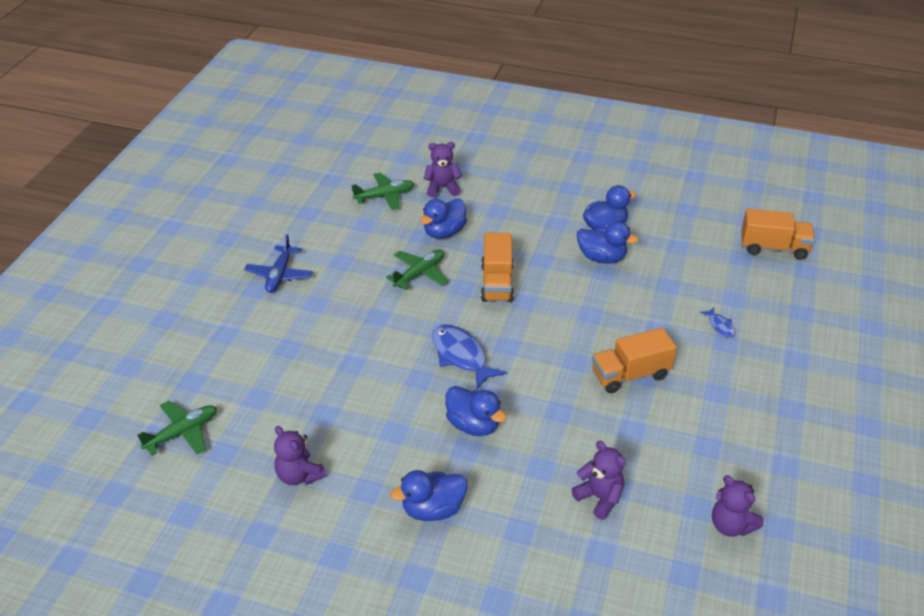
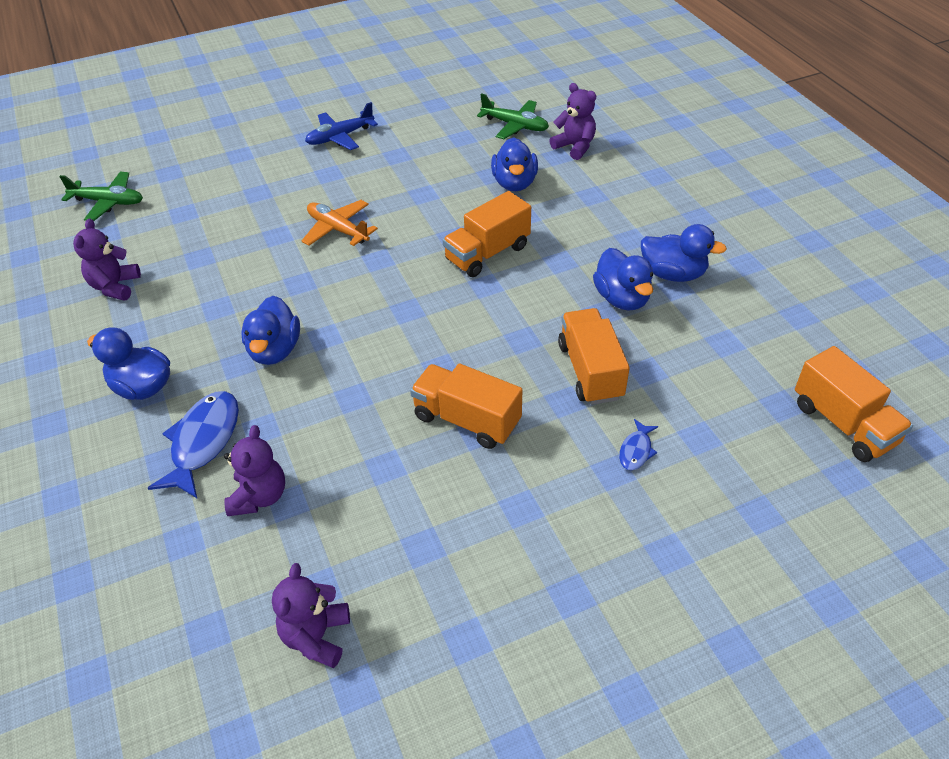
camera: 50 degrees right, 5 degrees up
(385, 332) = (338, 229): none -> orange plane
(419, 274) = (438, 203): green plane -> none
(444, 232) = (514, 183): blue duck -> blue duck turned 90 degrees counterclockwise
(461, 356) = (358, 290): blue fish -> blue fish (203, 442)
(645, 305) = (590, 371): none -> orange truck

